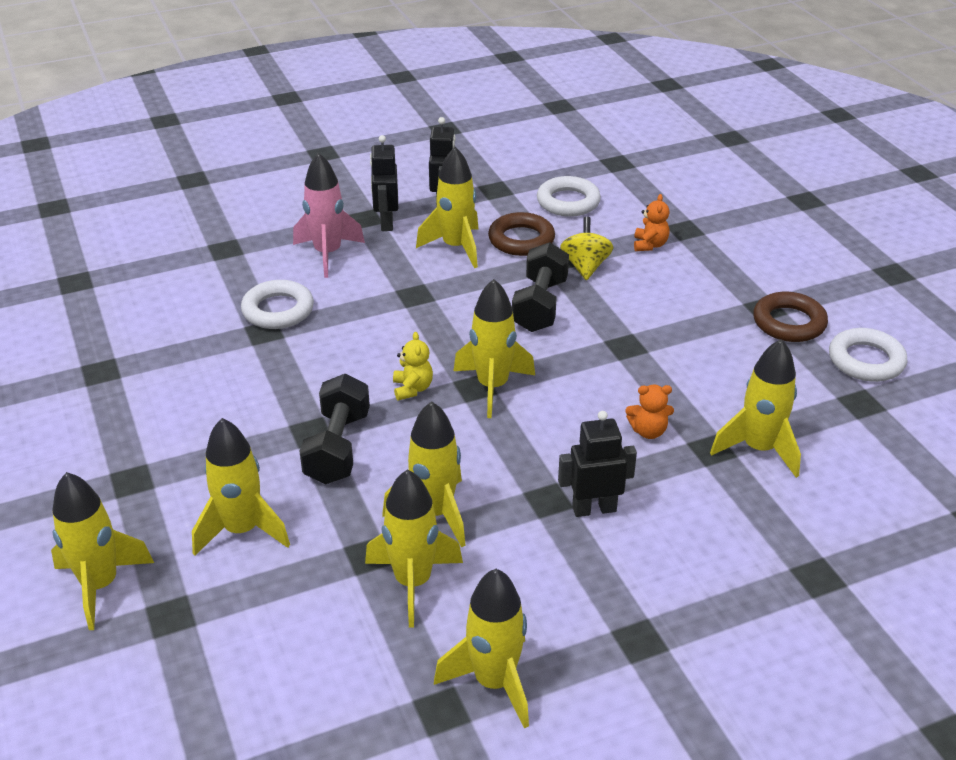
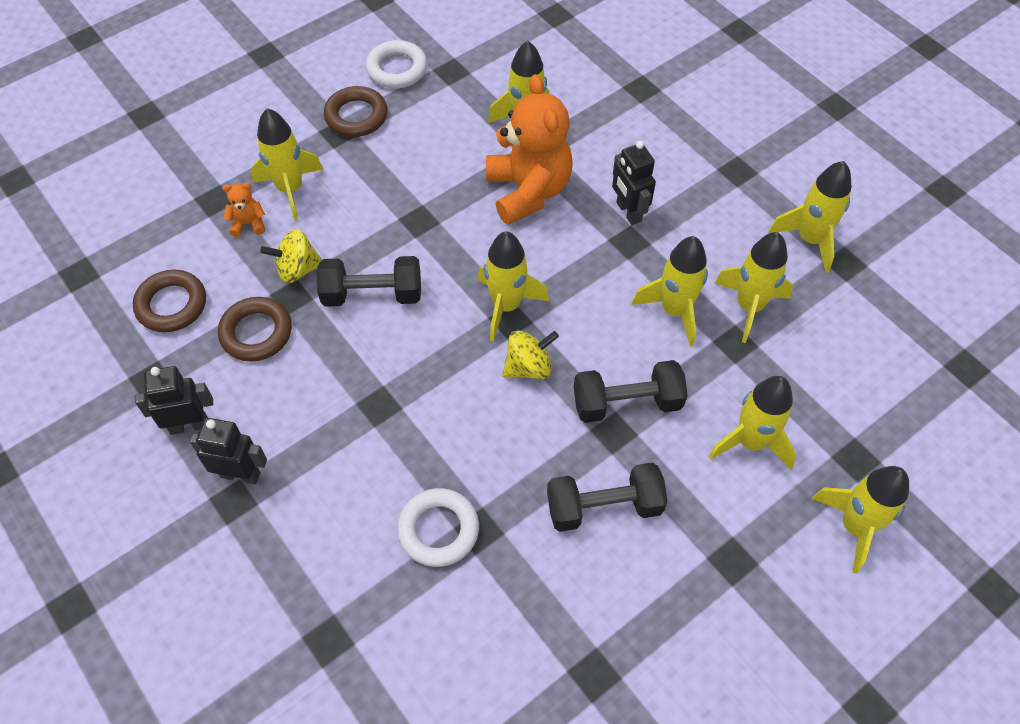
camera: 105 degrees left, 20 degrees up
(239, 407) = (604, 506): none -> black dumbbell
(328, 254) = (318, 516): pink rocket -> none
(386, 222) = (240, 474): black robot -> black robot turned 150 degrees counterclockwise
(412, 389) = (528, 367): yellow teddy bear -> yellow spinning top
(456, 247) = (282, 390): yellow rocket -> yellow rocket (290, 189)
(568, 202) = (172, 305): white ring -> brown ring
(648, 431) = (528, 191): orange teddy bear -> orange teddy bear, size x2.41

